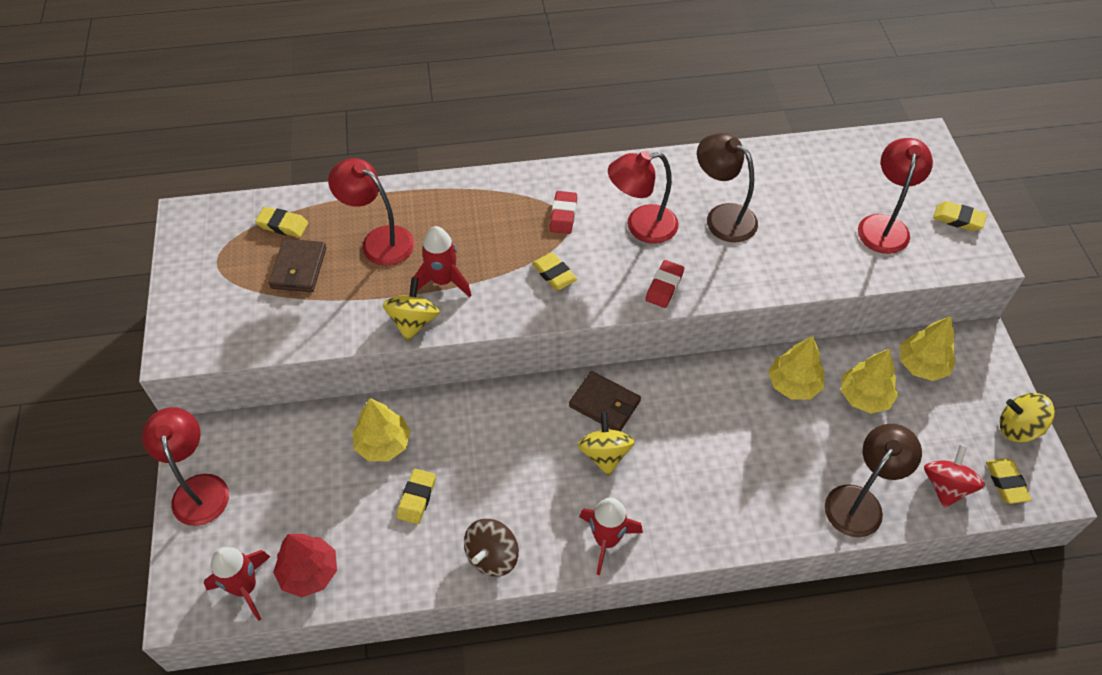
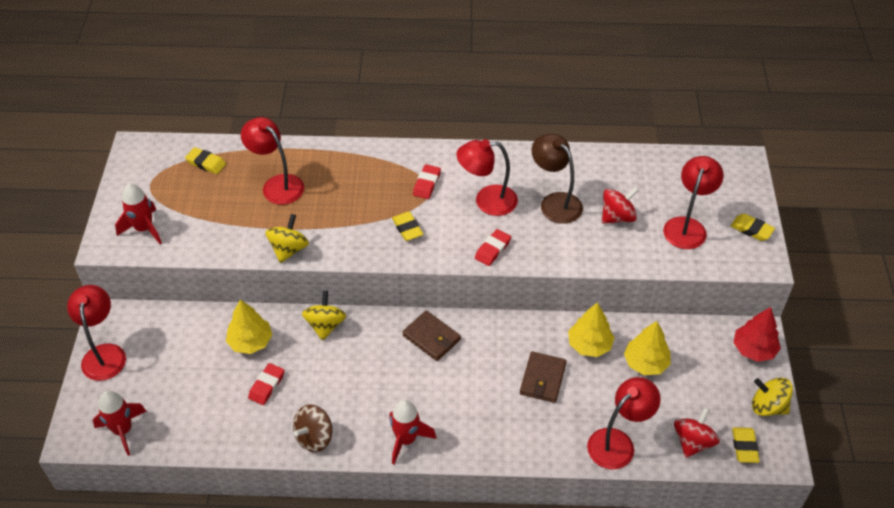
camera: 10 degrees right, 5 degrees down
(299, 268) = (211, 197): brown wallet -> brown wallet (543, 379)
(309, 572) = (173, 427): red tree -> red tree (753, 349)
(417, 498) = (267, 386): yellow eraser -> red eraser
(443, 281) = (319, 222): red rocket -> red rocket (144, 229)
(605, 454) = (421, 375): yellow spinning top -> yellow spinning top (325, 325)
(800, 225) = (617, 217): none -> red spinning top
(859, 501) = (618, 442): brown lamp -> red lamp
(922, 365) = (701, 345): yellow tree -> none

